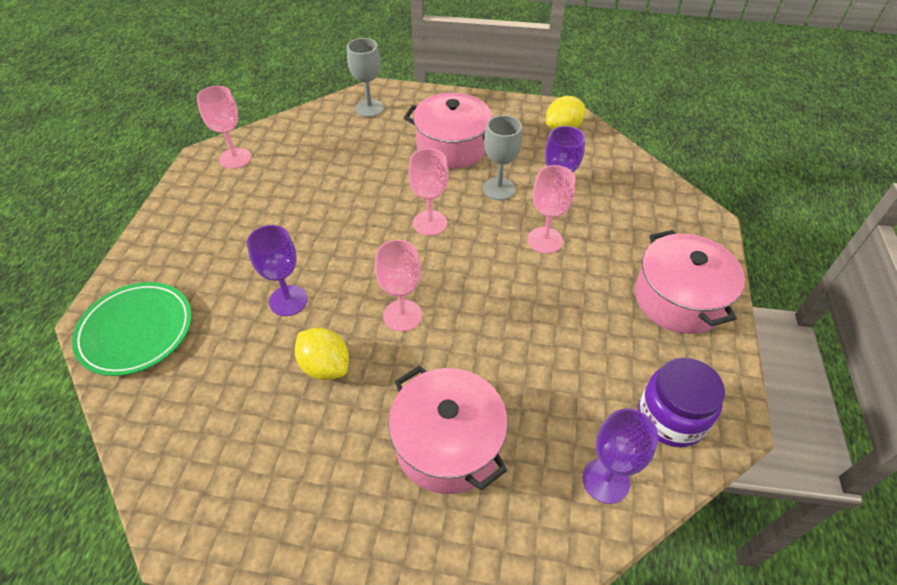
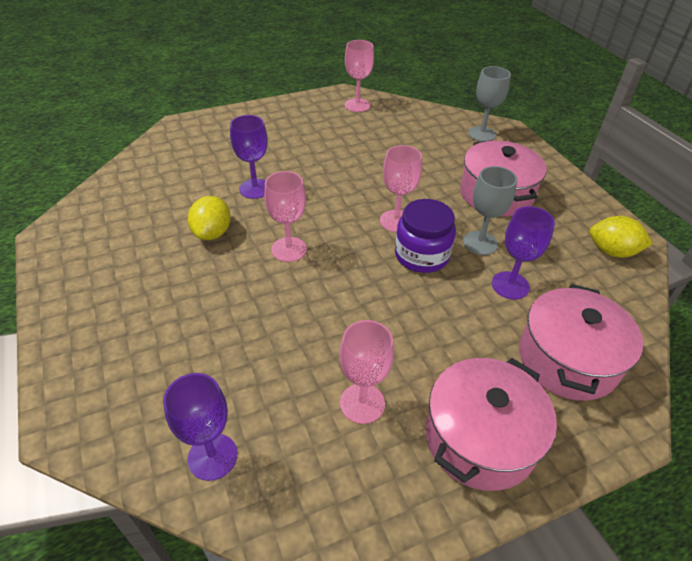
camera: 55 degrees right, 5 degrees down
(136, 331) = (181, 143): green plate -> none
(448, 444) = (187, 330): pink pot -> pink pot (567, 359)
(545, 240) = (451, 299): pink goblet -> pink goblet (362, 403)
(671, 417) = (318, 487): purple jar -> purple jar (421, 255)

